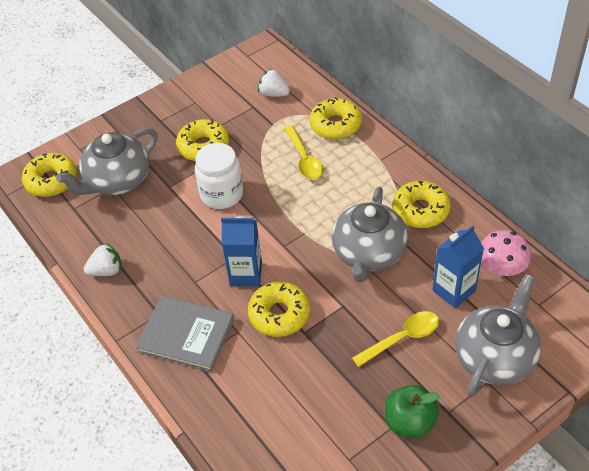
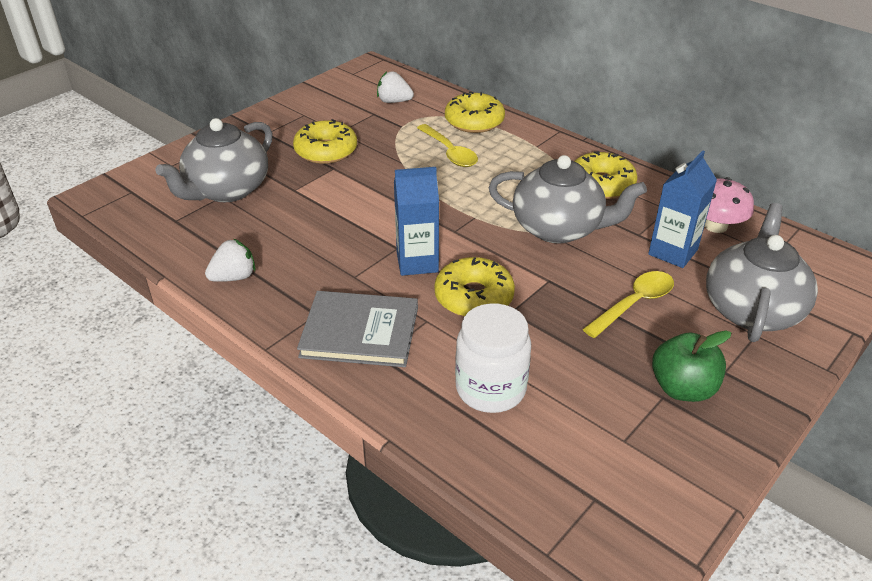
camera: 15 degrees left, 10 degrees down
(51, 181) = (140, 197): yellow donut -> none
(222, 194) = (362, 191): white jar -> white jar (490, 389)
(368, 254) = (559, 228): grey teapot -> grey teapot turned 75 degrees counterclockwise

